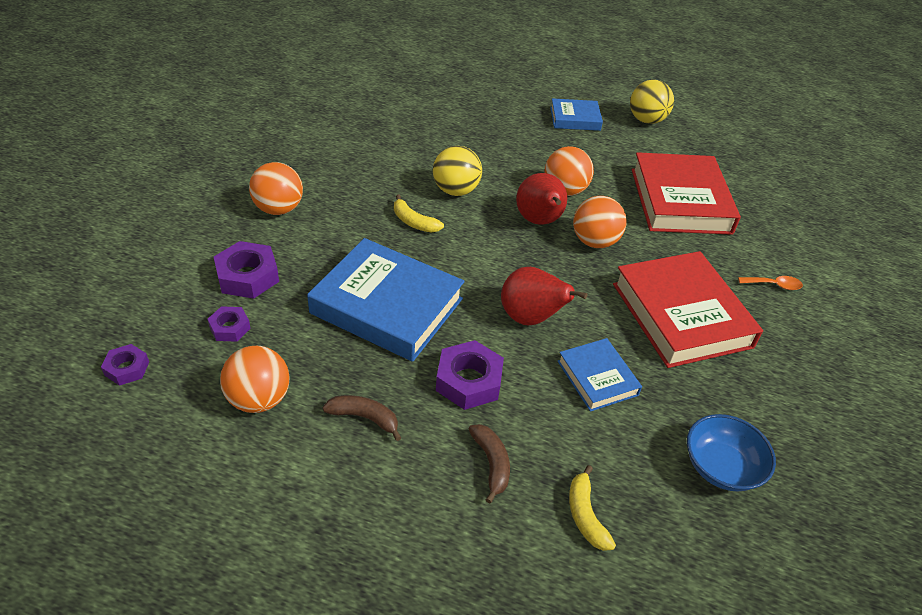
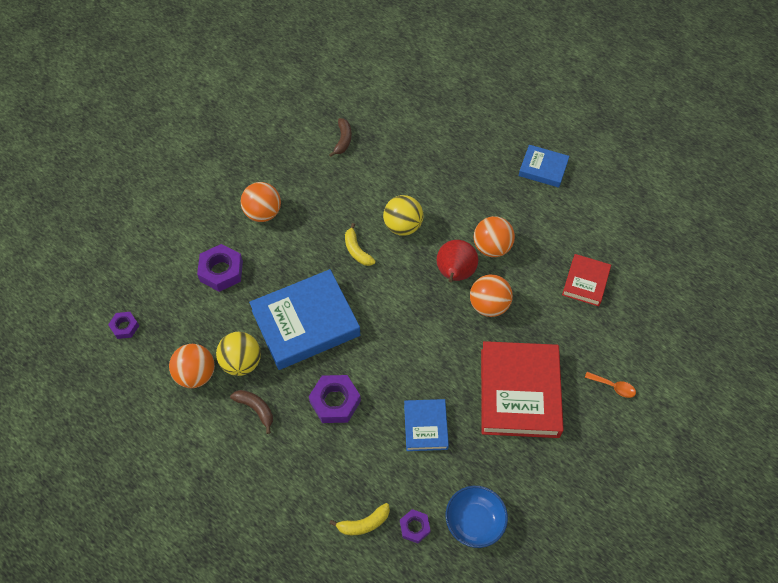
camera: 25 degrees right, 15 degrees up
(230, 328) = (196, 312): purple nut -> purple nut (414, 527)
(387, 306) = (305, 323): blue book -> blue book turned 75 degrees counterclockwise
(491, 463) = (321, 468): brown banana -> brown banana (343, 140)
(530, 318) = (403, 362): red pear -> none
(585, 515) = (364, 523): yellow banana -> yellow banana turned 120 degrees counterclockwise
(646, 120) = (608, 184): yellow ball -> yellow ball (241, 362)
(680, 201) = (585, 282): red book -> red book, size x0.53

